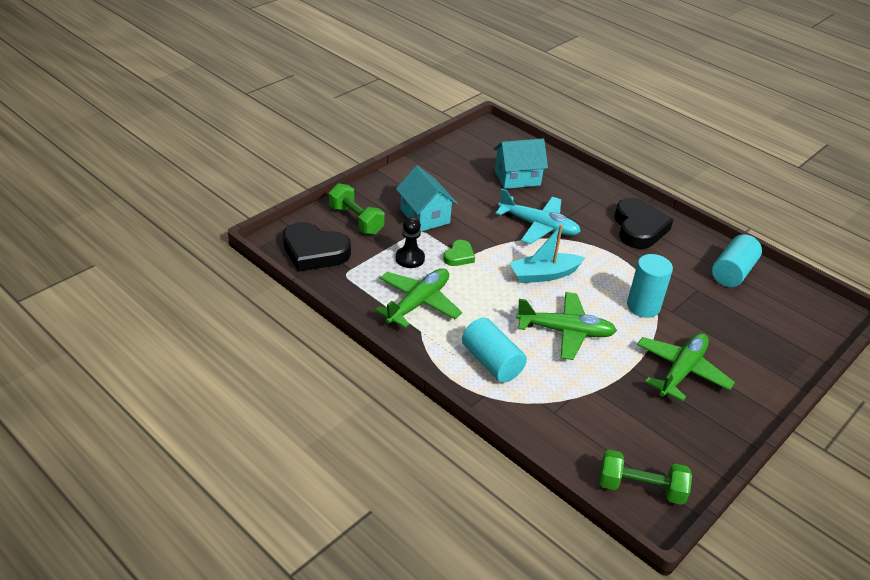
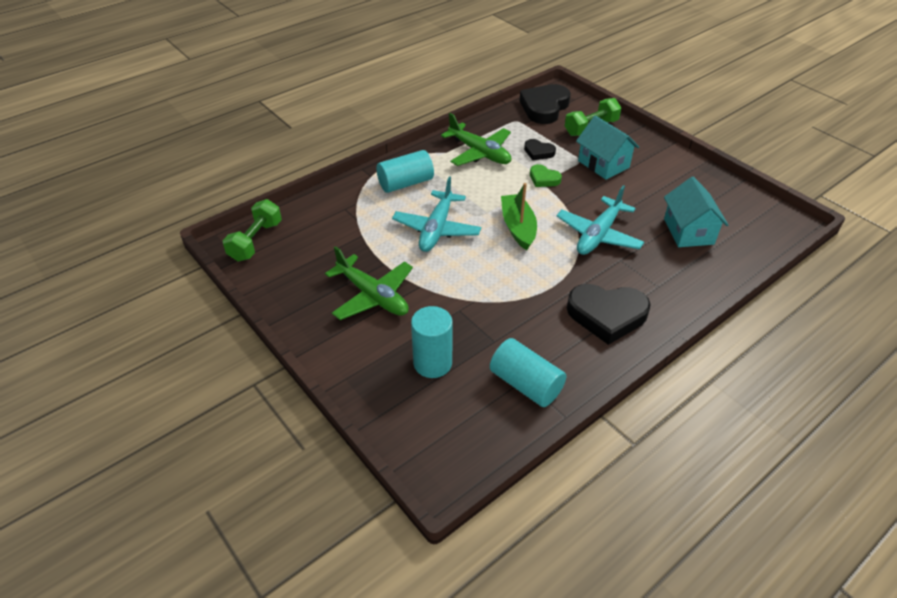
camera: 100 degrees right, 5 degrees up
(410, 258) = (538, 152): black pawn -> black heart
(425, 216) = (603, 164): turquoise house -> turquoise house turned 75 degrees clockwise
(544, 275) = (518, 227): turquoise boat -> green boat
(565, 331) = (436, 229): green plane -> turquoise plane
(643, 306) = (467, 289): turquoise cylinder -> turquoise cylinder (432, 363)

